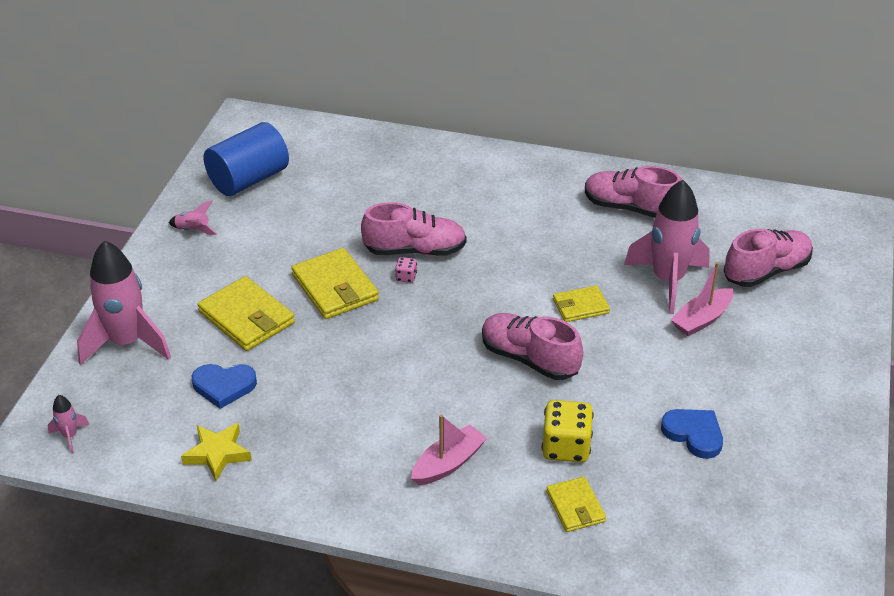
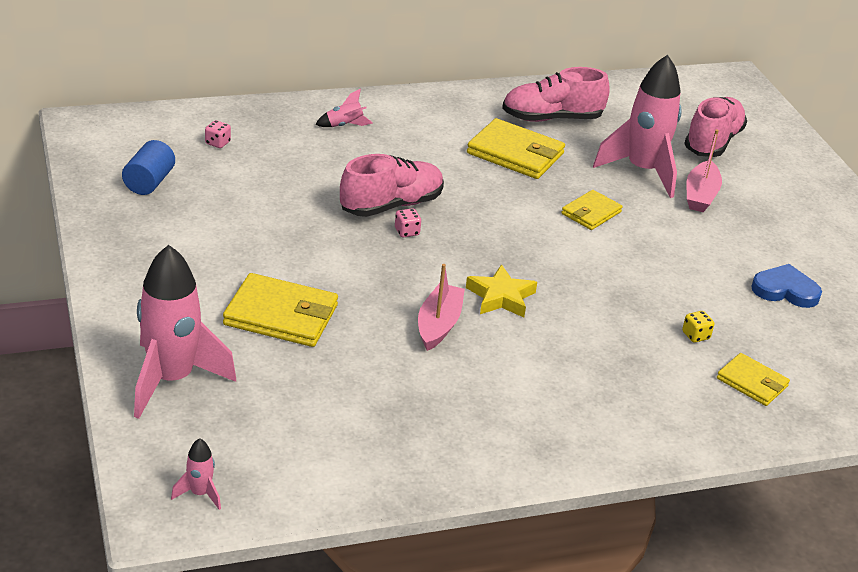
camera: 35 degrees left, 5 degrees down
(193, 230) = (135, 247): pink rocket -> pink rocket (344, 125)
(217, 454) = (381, 454): yellow star -> yellow star (500, 297)
(224, 386) = (323, 388): blue heart -> none
(249, 179) = (149, 182): blue cylinder -> blue cylinder, size x0.59
(328, 159) = (217, 143): none -> pink dice
(335, 287) = (345, 261): yellow wallet -> yellow wallet (515, 154)
(448, 463) = (610, 384): pink boat -> pink boat (439, 325)
(529, 359) = (591, 271): pink shoe -> none
(566, 447) = (695, 335): yellow dice -> yellow dice, size x0.47

